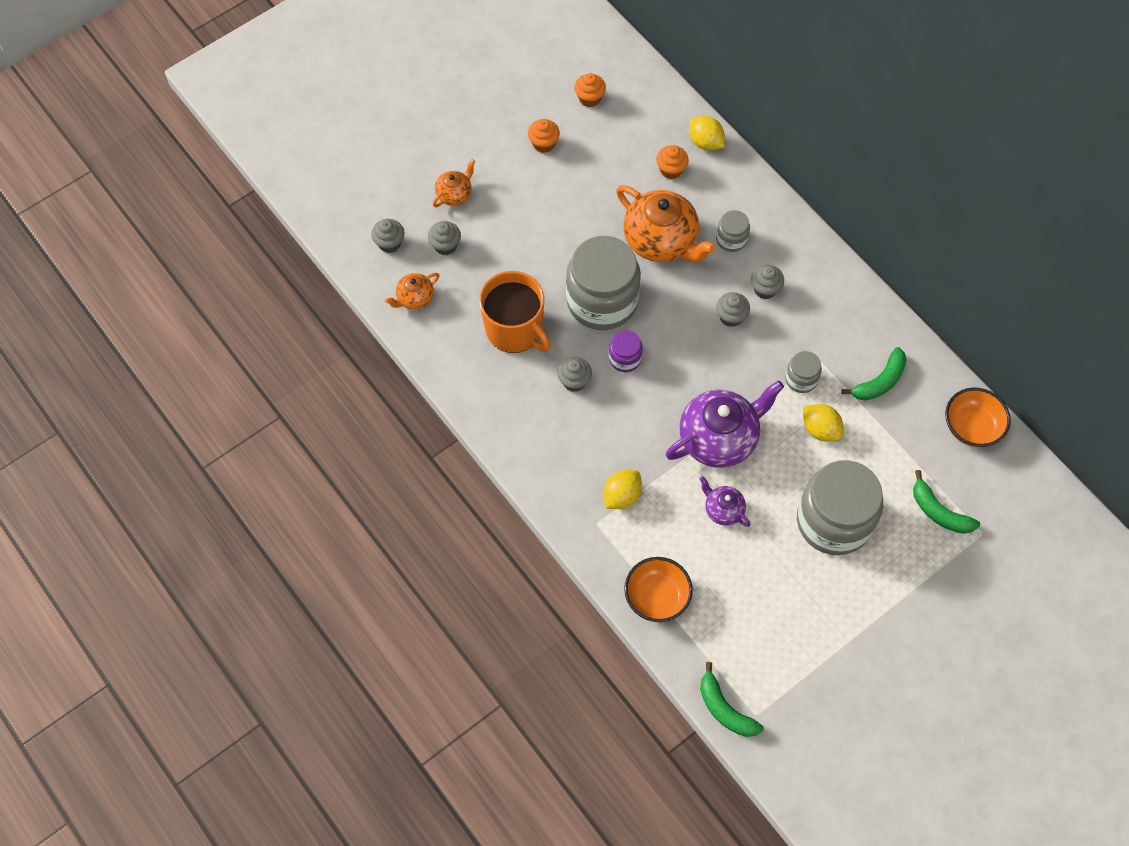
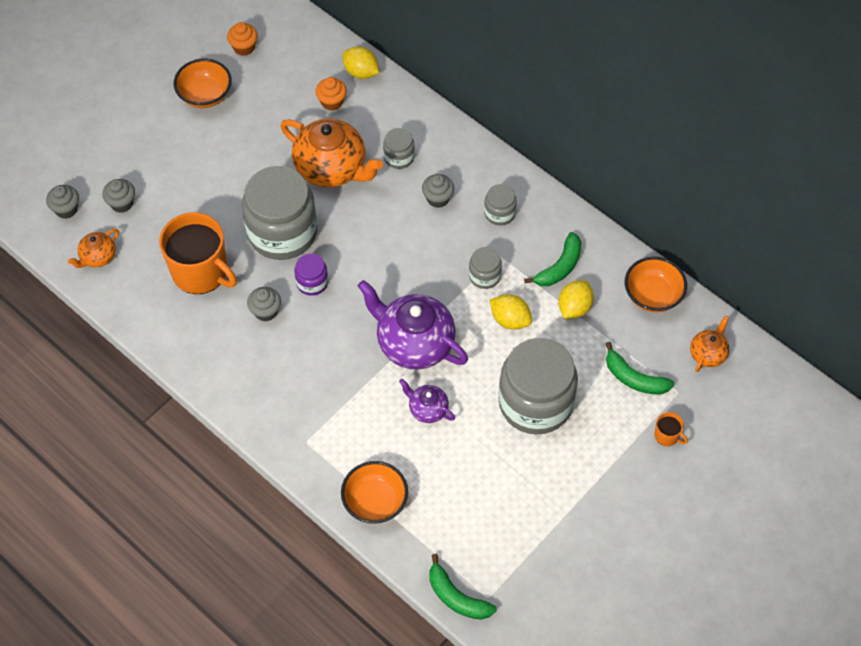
camera: 10 degrees left, 5 degrees down
(454, 194) = (124, 154): orange teapot -> orange teapot (708, 354)
(543, 143) = (205, 95): orange cupcake -> orange bowl
(621, 496) = (327, 412): yellow lemon -> yellow lemon (574, 307)
(719, 438) = (414, 343): purple teapot -> purple teapot turned 105 degrees counterclockwise
(731, 317) = (409, 228): grey cupcake -> none
(826, 314) = (499, 213): none -> grey jar
(963, 578) = (667, 436): none -> orange mug

